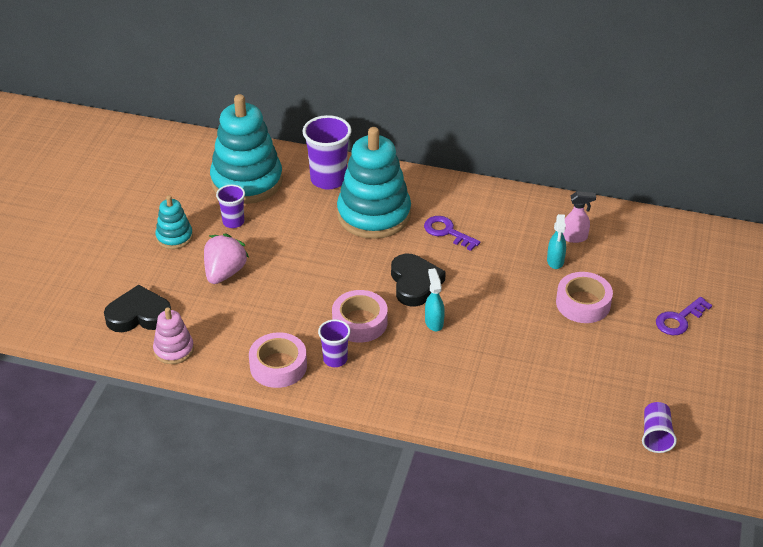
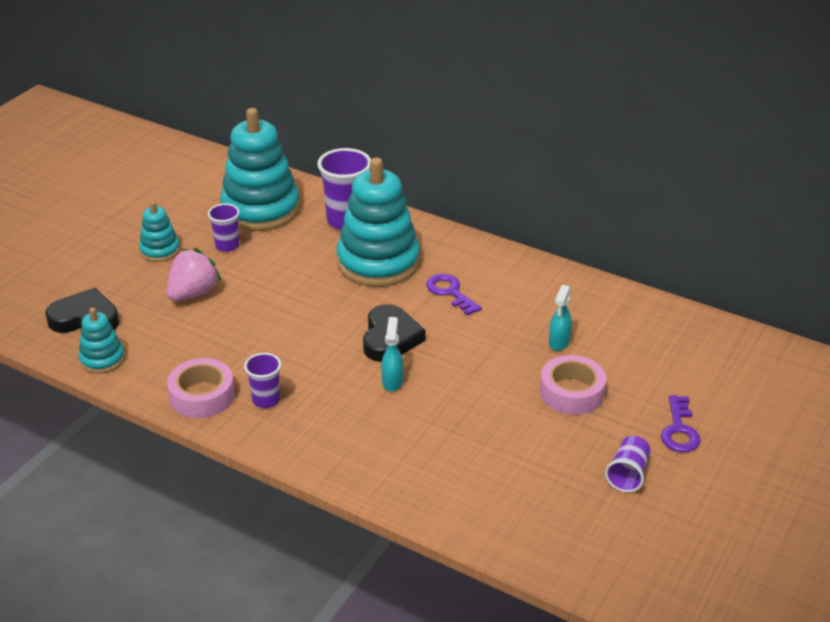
camera: 15 degrees right, 5 degrees down
(174, 350) = (102, 359): pink stacking toy -> turquoise stacking toy
(360, 322) = (311, 367): pink tape -> none
(575, 237) = (592, 322): pink spray bottle -> none
(656, 435) = (597, 553): purple cup -> purple cup (628, 474)
(679, 320) = (679, 430): purple key -> purple key turned 60 degrees counterclockwise

